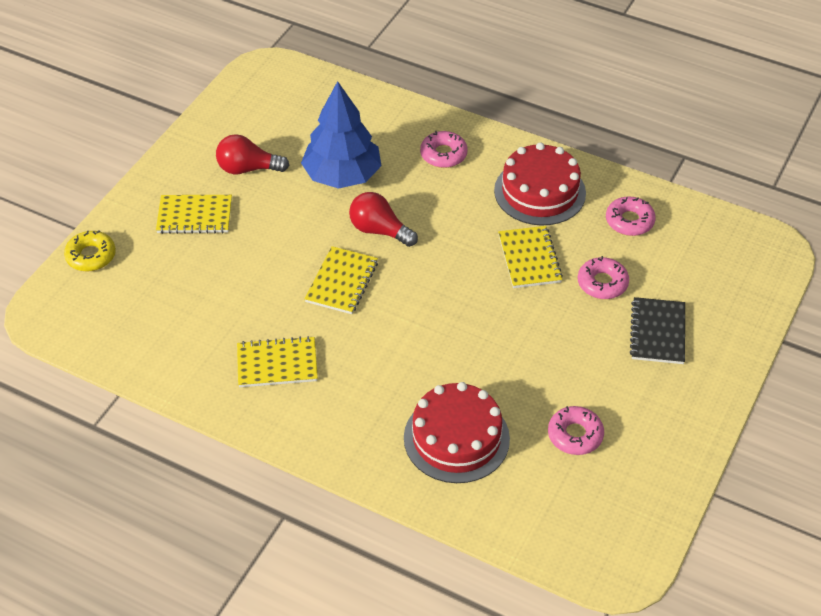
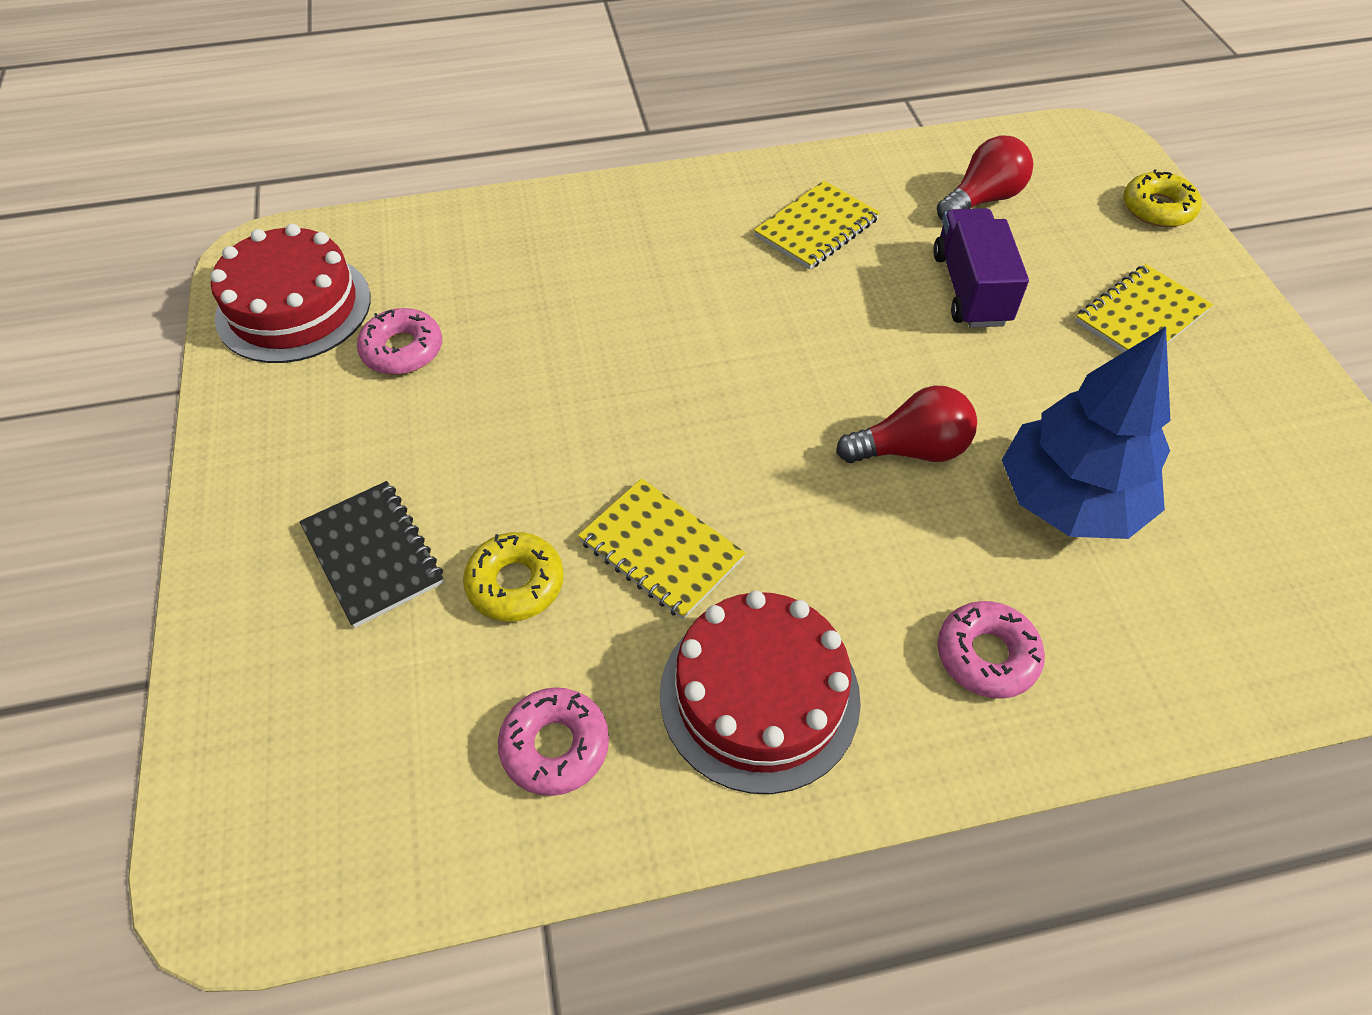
camera: 140 degrees right, 5 degrees up
(248, 169) = (1191, 420): red light bulb -> red light bulb (982, 199)
(249, 278) = (970, 289): none -> purple truck
(342, 282) = (866, 351): yellow notebook -> none
(456, 438) = (543, 270): red cake -> red cake (294, 307)
(602, 283) = (515, 583): pink donut -> yellow donut

